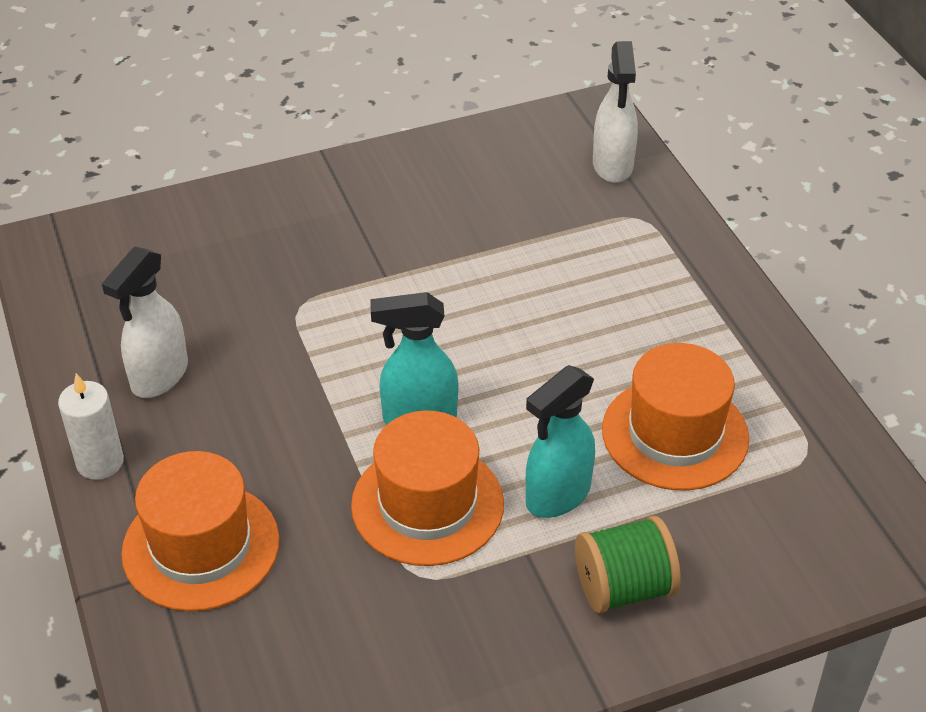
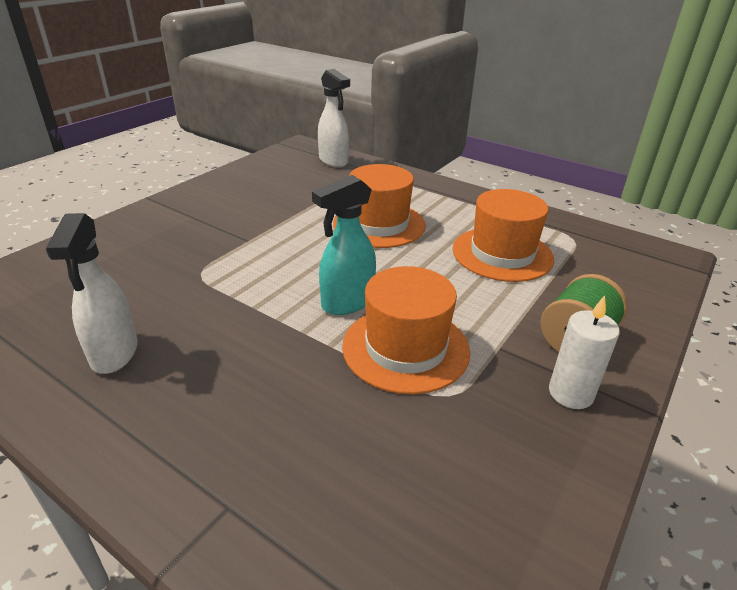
camera: 35 degrees left, 10 degrees down
(100, 462) = (98, 440): white candle -> white candle (570, 393)
(201, 546) = (254, 462): orange hat -> orange hat (379, 224)
(557, 496) = (479, 308): turquoise spray bottle -> none

